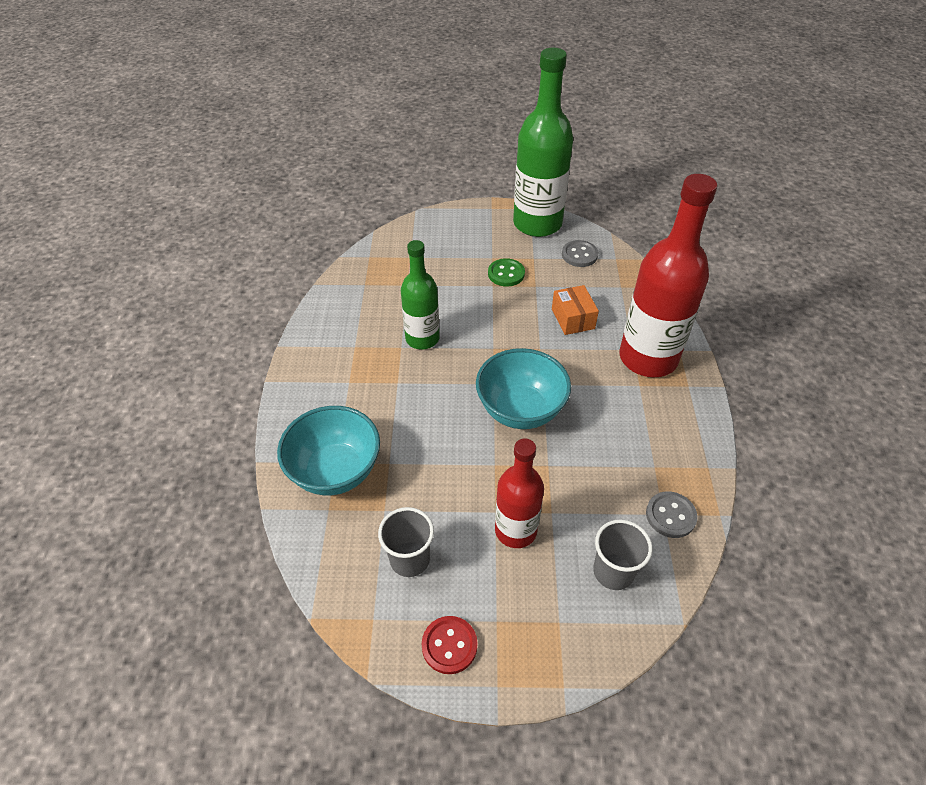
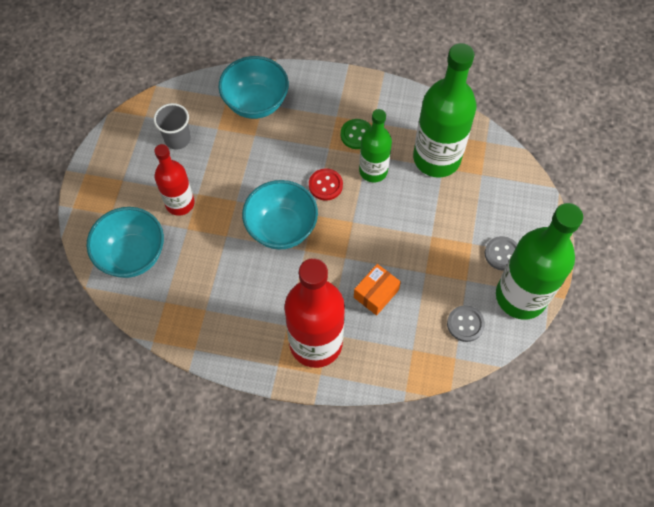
camera: 100 degrees right, 15 degrees up
(396, 290) = (436, 158): none -> green bottle
(449, 645) = (116, 153): red button -> red button (325, 185)
(506, 274) = (446, 250): green button -> green button (357, 135)
(573, 319) = (376, 293): orange box -> orange box turned 45 degrees counterclockwise
(613, 572) = (132, 255): grey cup -> turquoise bowl
(670, 515) = (162, 306): grey button -> grey button (502, 254)

